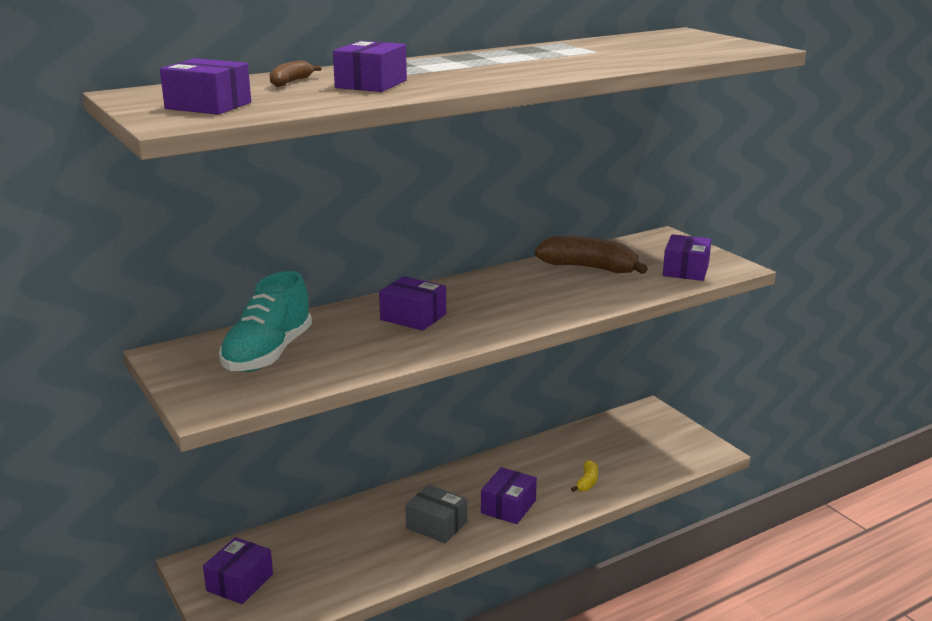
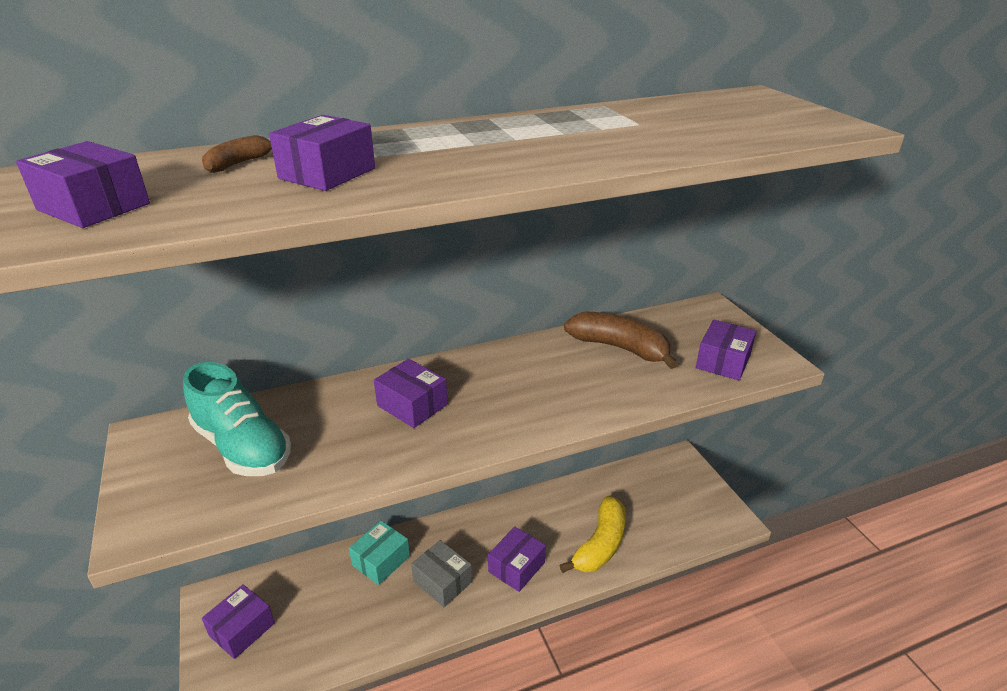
camera: 10 degrees right, 10 degrees up
(268, 354) = (242, 447): turquoise shoe -> turquoise shoe turned 75 degrees counterclockwise
(366, 517) = (381, 560): none -> turquoise box
(587, 482) = (600, 545): yellow banana -> yellow banana, size x2.04

